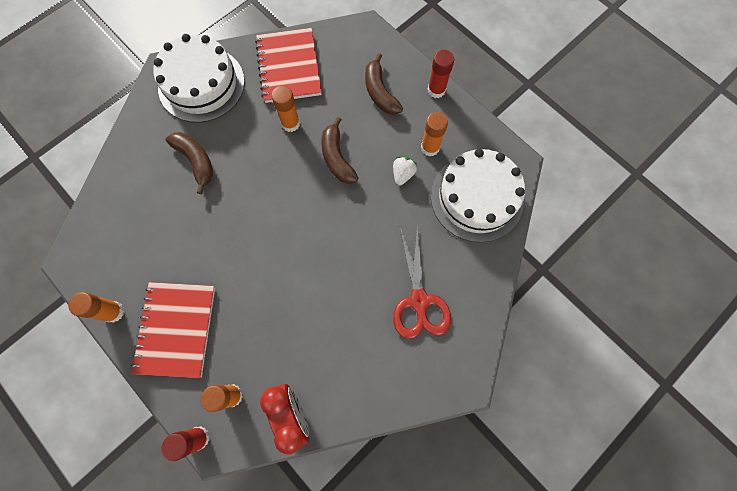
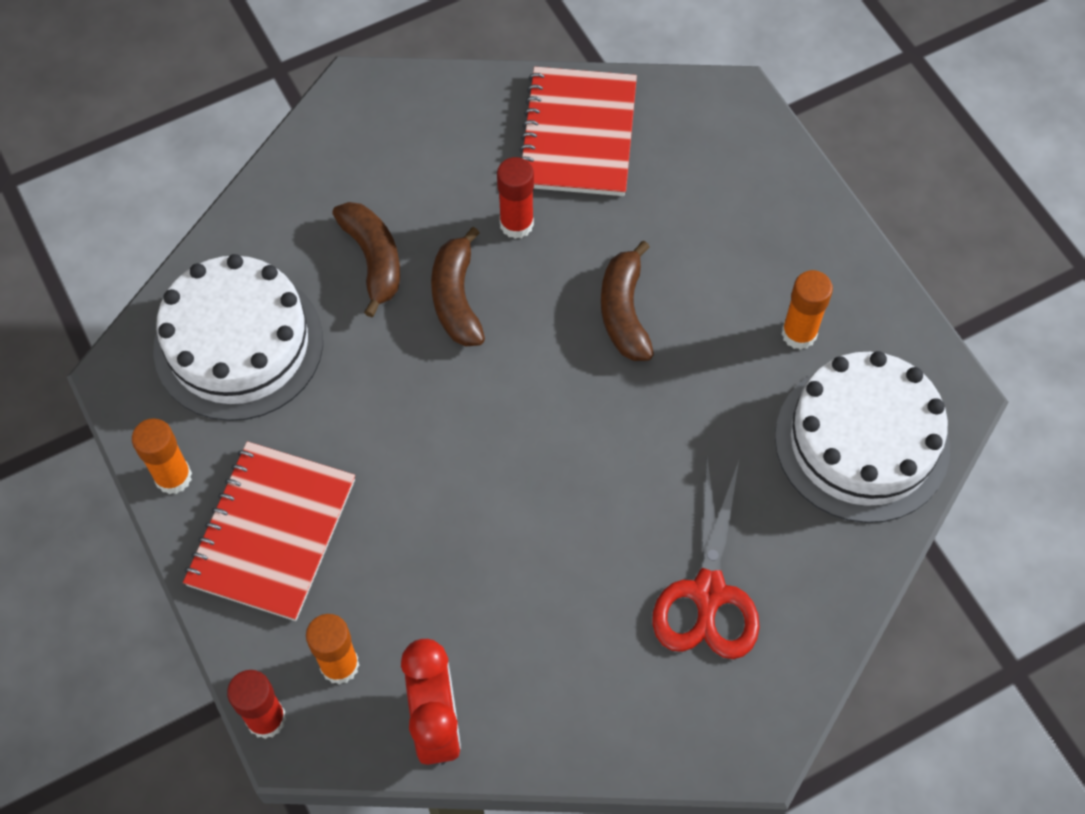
camera: 15 degrees right, 10 degrees down
(201, 84) = (415, 130): white cake -> white cake (238, 344)
(290, 123) = (556, 234): orange glue stick -> none
(380, 92) = (732, 216): brown banana -> brown banana (456, 298)
(403, 174) = (736, 368): white strawberry -> none
(436, 90) = (838, 235): red glue stick -> red glue stick (516, 224)

